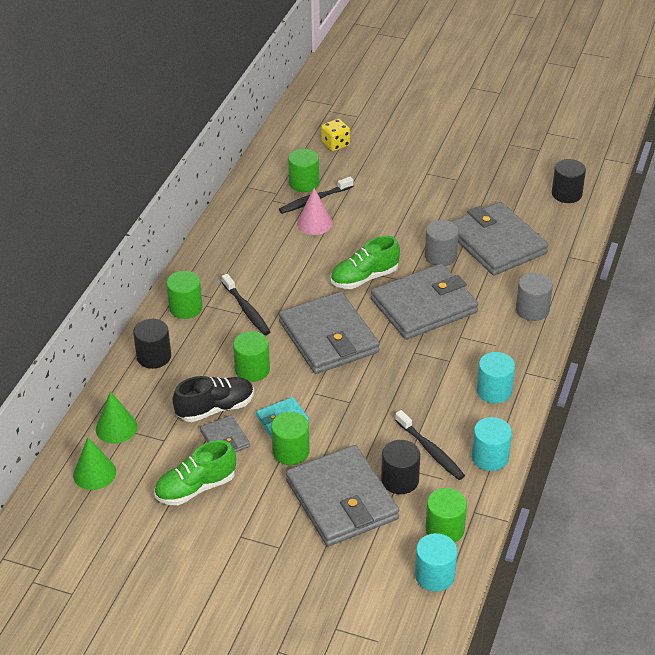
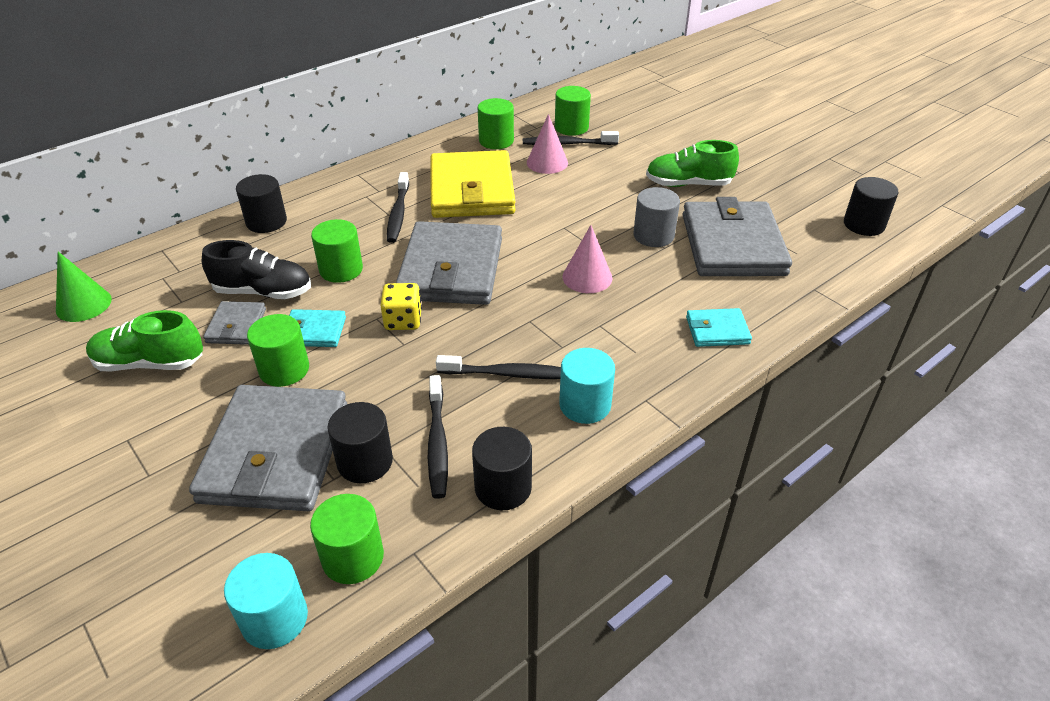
camera: 30 degrees right, 0 degrees up
(116, 428) = (155, 271): green cone -> none
(186, 308) = (345, 191): green cylinder -> green cylinder (496, 141)
(281, 269) = (472, 190): none -> yellow wallet
(335, 144) = (635, 106): yellow dice -> yellow dice (403, 320)
(364, 278) = (548, 227): green shoe -> green shoe (688, 184)
(424, 306) = (587, 277): grey wallet -> pink cone
(433, 392) = (508, 374): none -> black toothbrush
(490, 457) = (503, 487): turquoise cylinder -> black cylinder
(532, 310) = (717, 330): grey cylinder -> turquoise wallet

